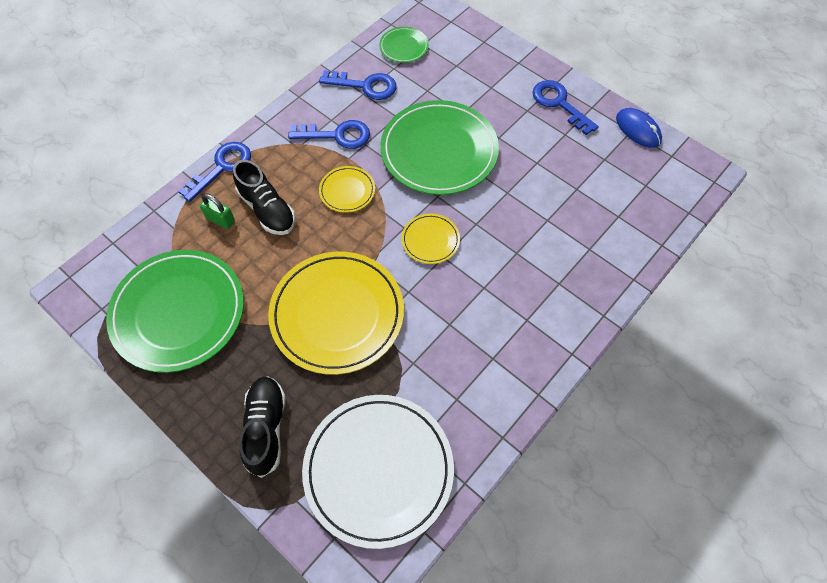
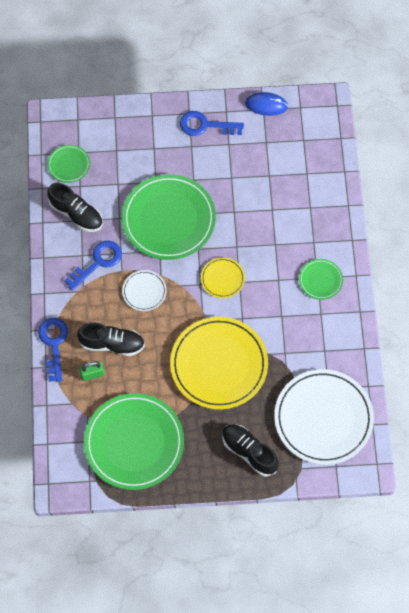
camera: 45 degrees left, 5 degrees up
(347, 191) = (144, 291): yellow plate -> white plate
(365, 86) = (76, 214): blue key -> black shoe
(528, 325) = (320, 280): none -> green plate

